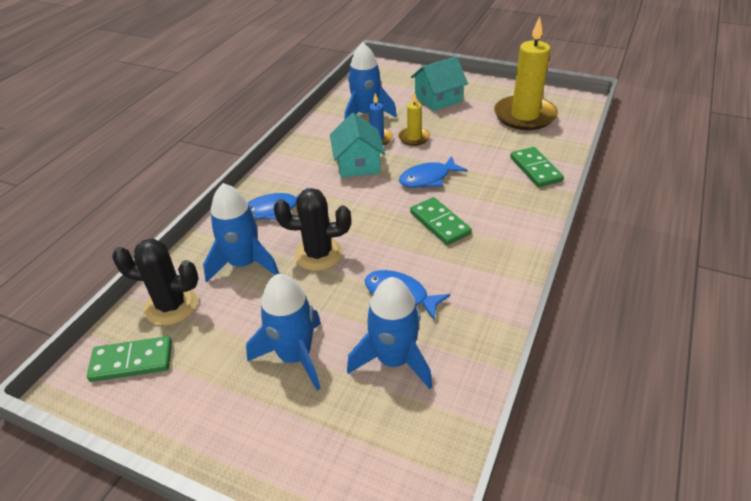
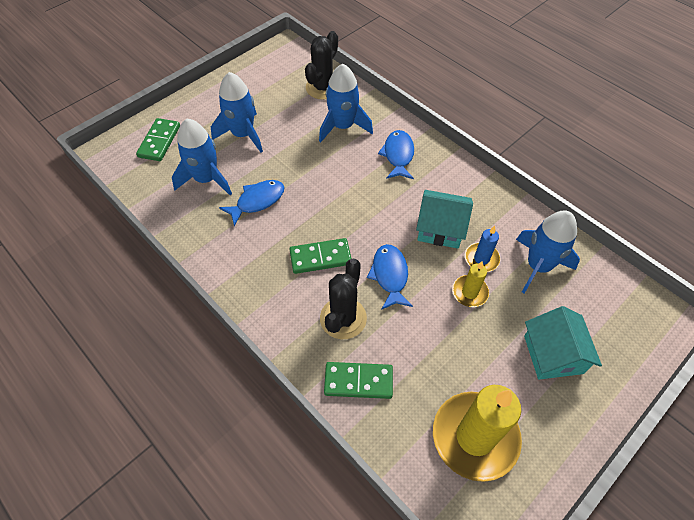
camera: 110 degrees right, 15 degrees up
(132, 361) = (288, 68): green domino -> green domino (159, 141)
(318, 254) = (329, 168): black cactus -> black cactus (343, 318)

